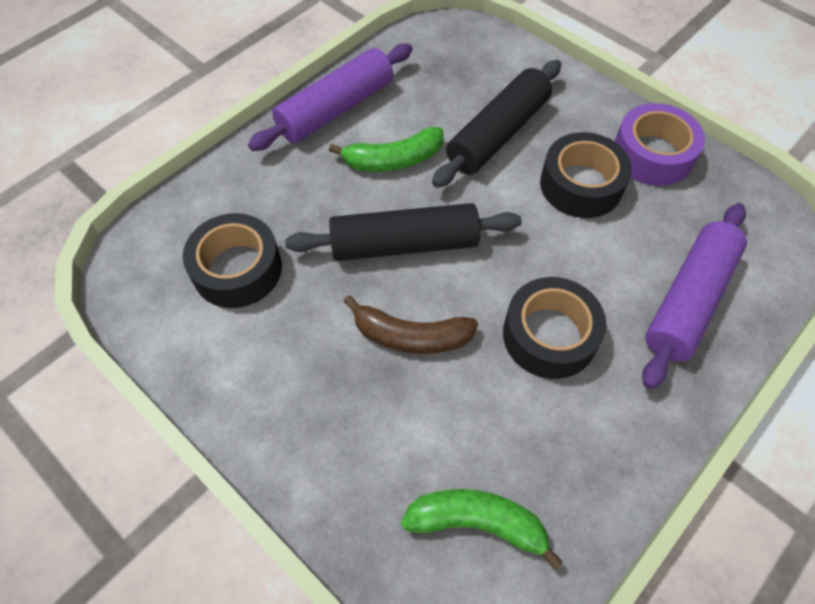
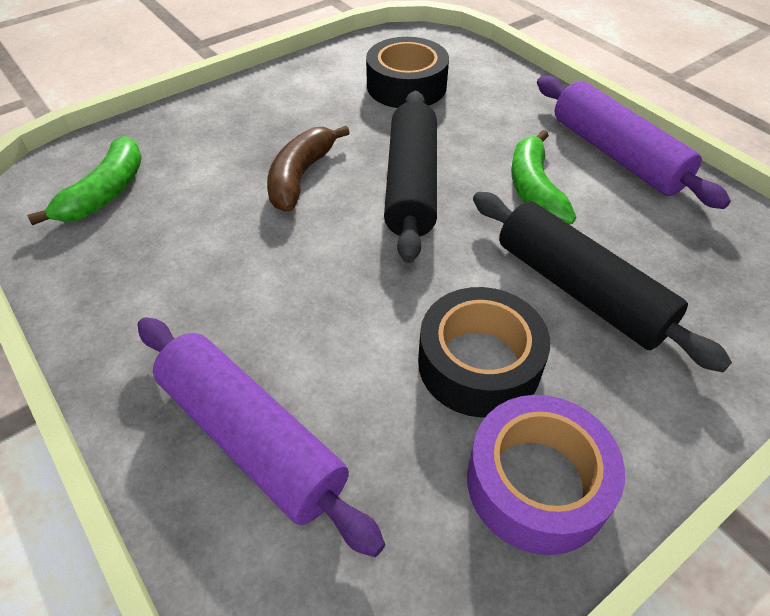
camera: 100 degrees right, 10 degrees down
(549, 335) = (259, 278): black tape -> none

